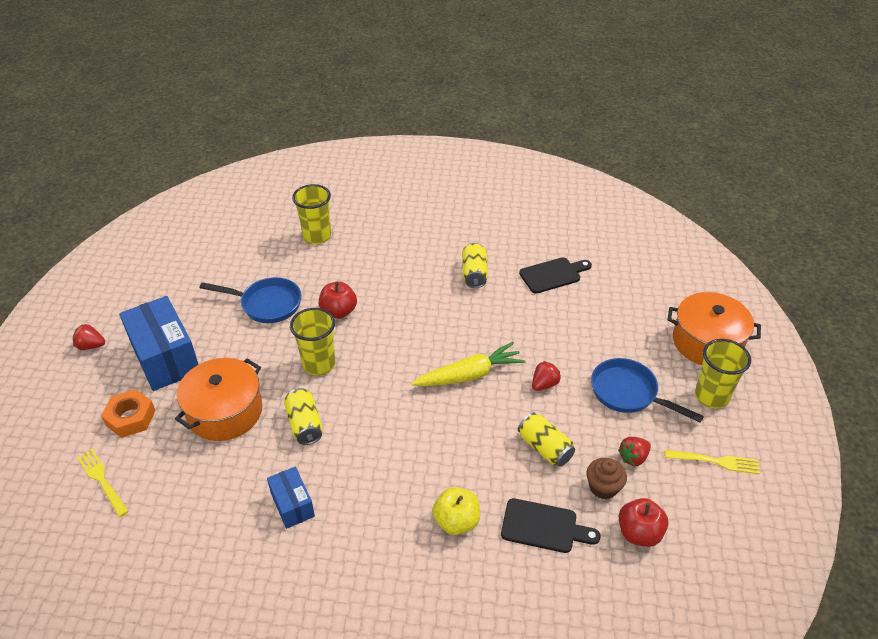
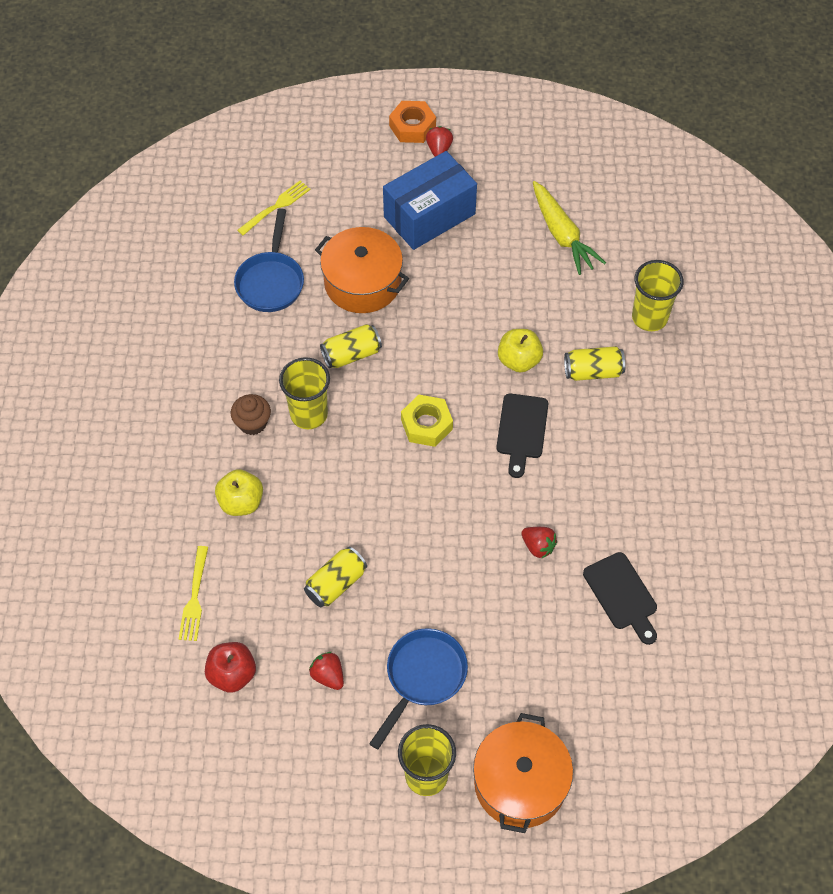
camera: 85 degrees right, 15 degrees up
(130, 418) = (349, 208): orange nut -> orange nut (412, 127)
(267, 304) = (521, 288): blue pan -> blue pan (271, 281)
(292, 505) = (255, 360): blue box -> none
(319, 364) = (435, 354): yellow cup -> yellow cup (309, 414)
(339, 312) = (519, 360): red apple -> yellow apple
(391, 375) = (426, 424): none -> yellow nut
(469, 375) = (434, 503): yellow carrot -> yellow carrot (562, 234)
(474, 274) = (608, 500): yellow can -> yellow can (593, 371)
(544, 384) = (428, 583): red strawberry -> red strawberry (538, 546)
(544, 527) = (237, 582): black cutting board -> black cutting board (521, 430)
(603, 487) = (287, 642): brown cupcake -> brown cupcake (252, 423)
(715, 461) = (328, 766): yellow fork -> yellow fork (194, 597)

